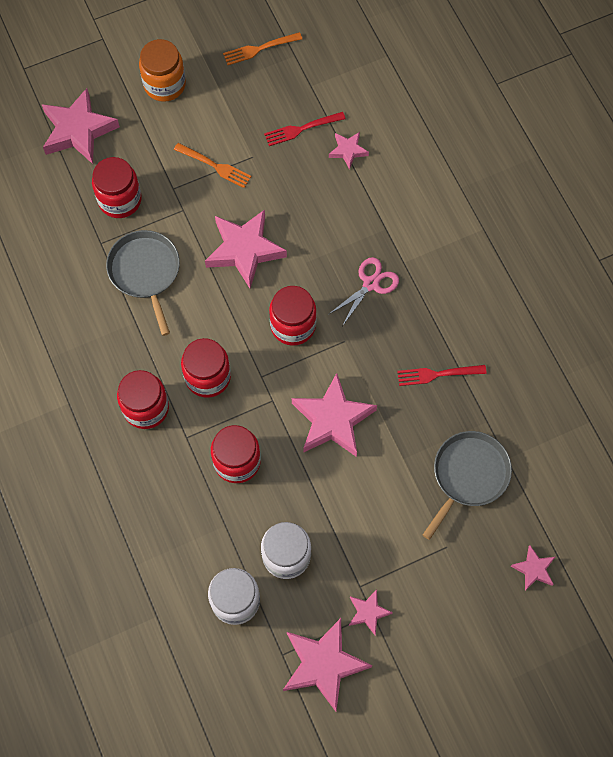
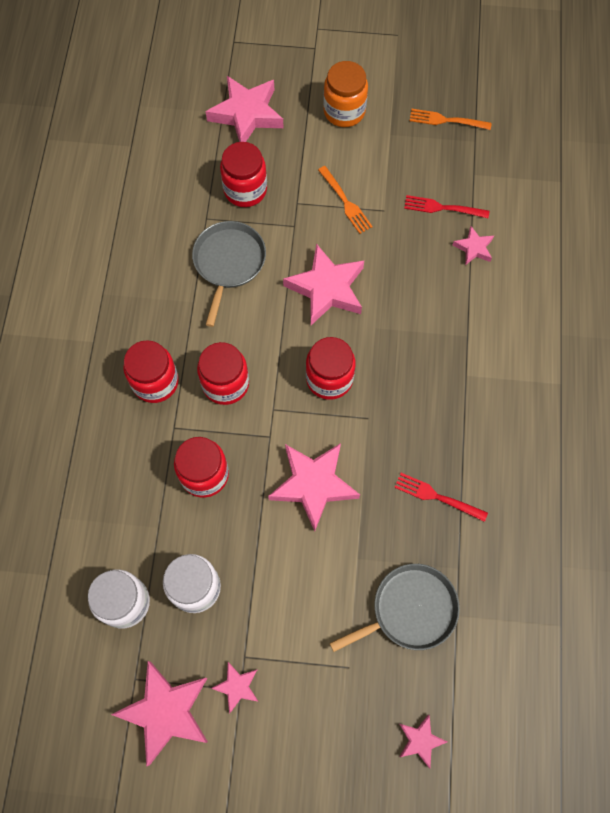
camera: 30 degrees right, 0 degrees up
(370, 284) = (423, 378): pink scissors -> none

